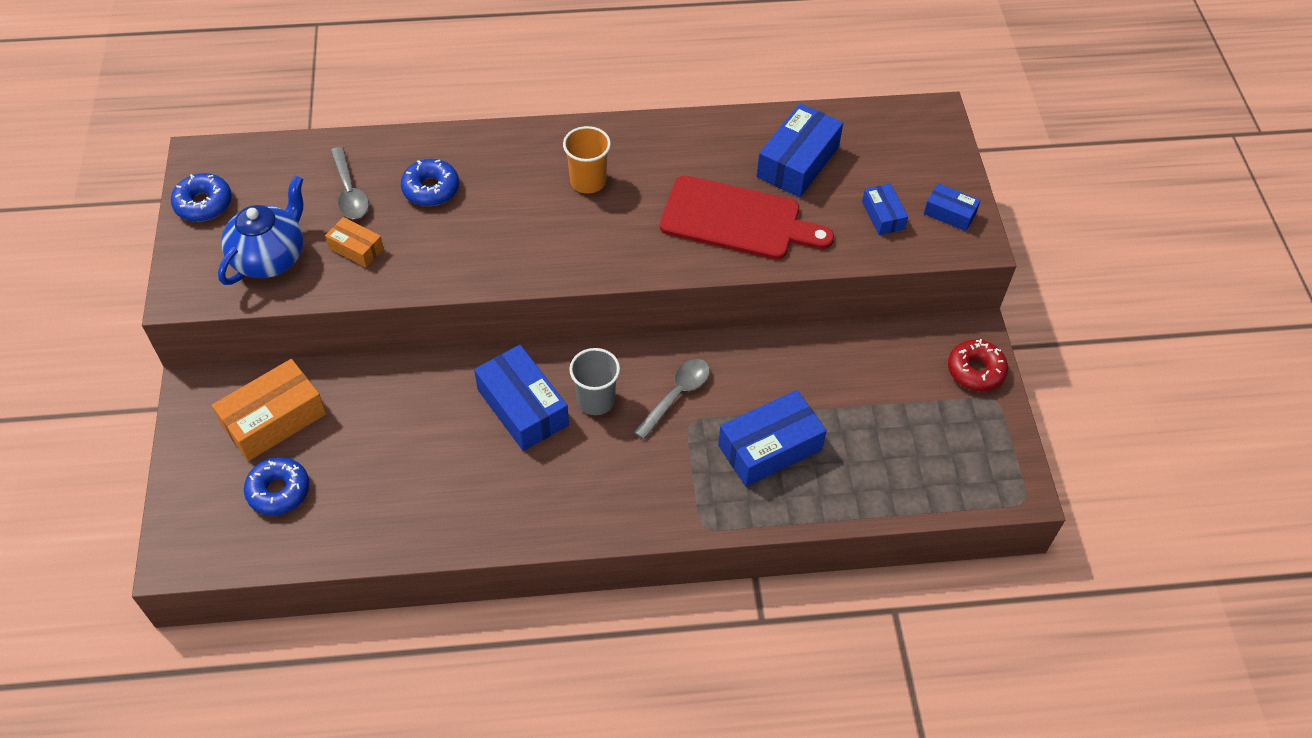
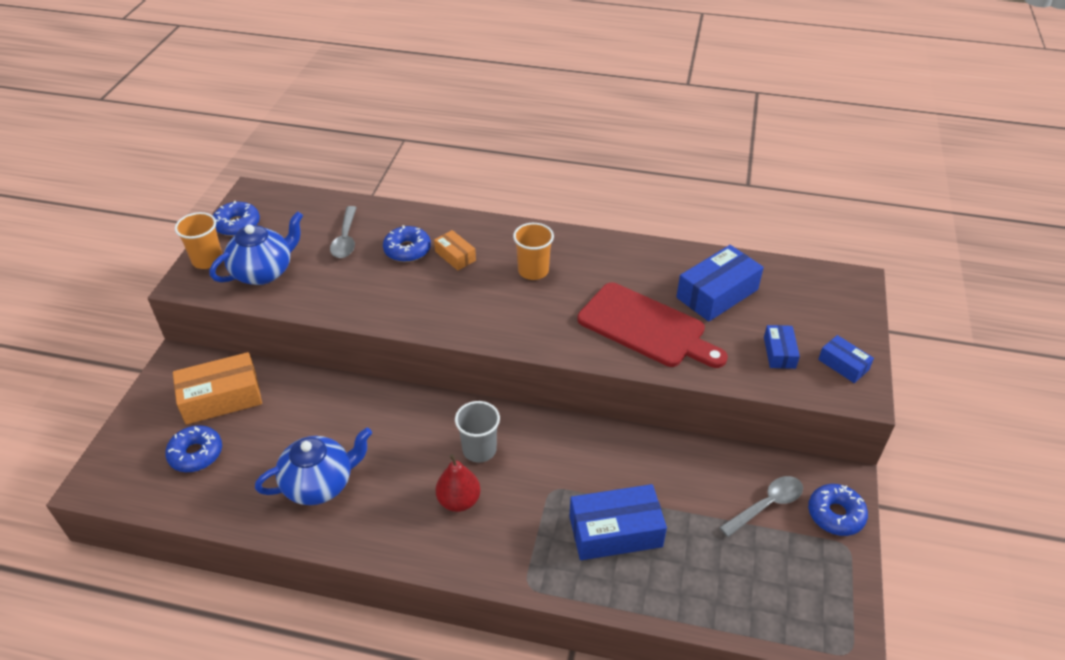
camera: 20 degrees right, 10 degrees down
(191, 259) = (207, 260): none -> orange cup
(356, 248) = (329, 280): orange box -> orange box (455, 256)
(438, 485) = (320, 484): none -> blue teapot
(523, 407) = (417, 439): blue box -> none
(597, 461) = (459, 501): none -> red pear
(676, 395) = (550, 464): grey spoon -> grey spoon (766, 505)
(975, 371) = (835, 514): red donut -> blue donut

